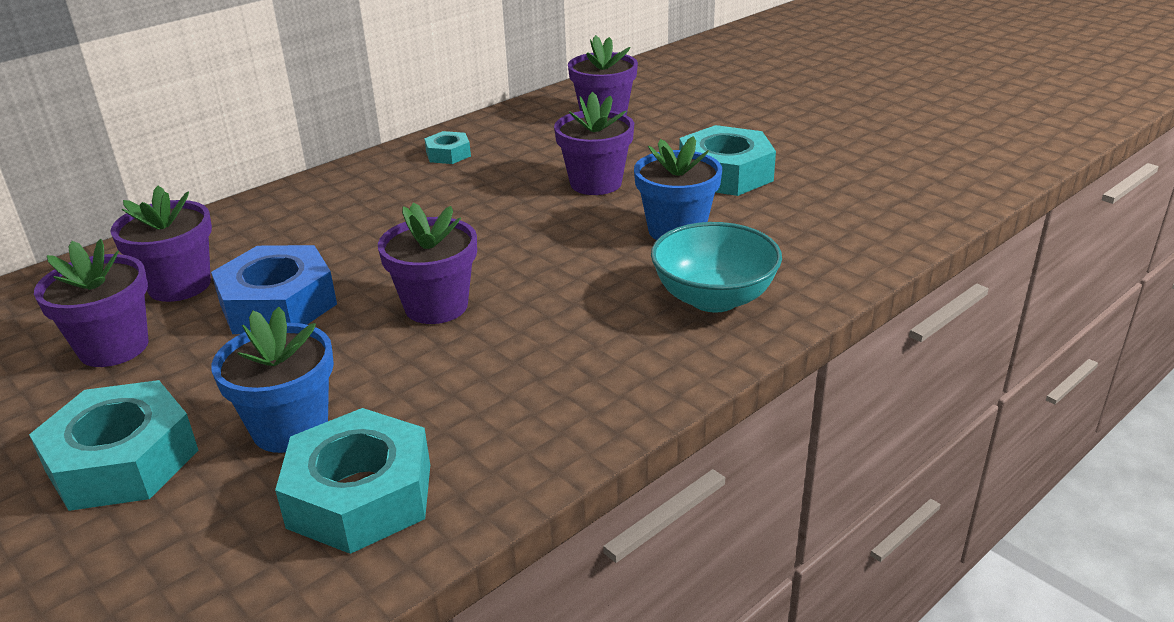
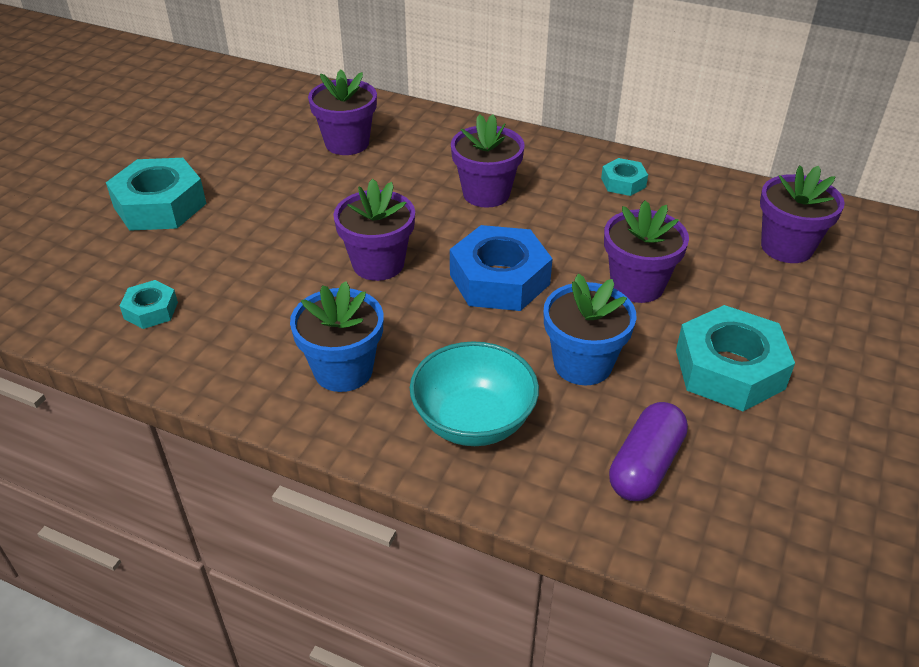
camera: 65 degrees right, 10 degrees up
(114, 347) = (267, 151): purple flower pot -> purple flower pot (486, 193)
(278, 304) = (344, 192): blue nut -> blue nut (499, 279)
(290, 428) = (209, 254): blue flower pot -> blue flower pot (343, 370)
(360, 495) = (151, 310): turquoise nut -> turquoise nut, size x0.52
(809, 232) = (645, 465): none -> purple capsule

